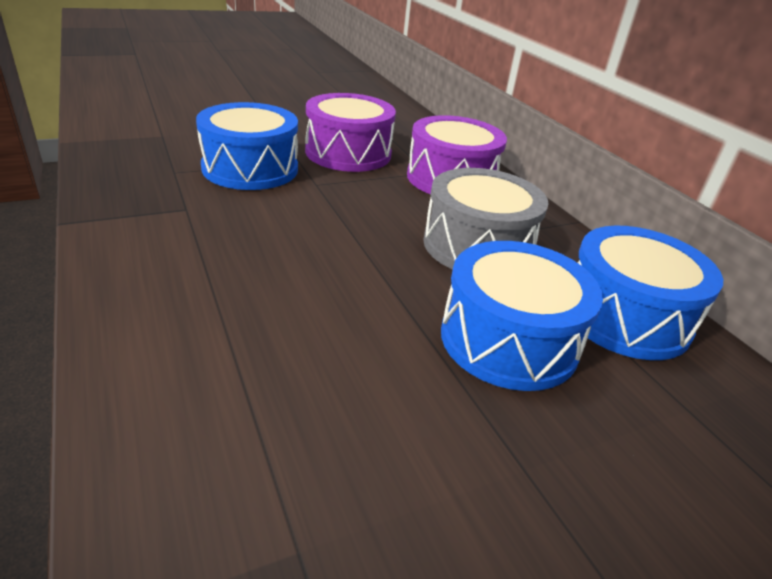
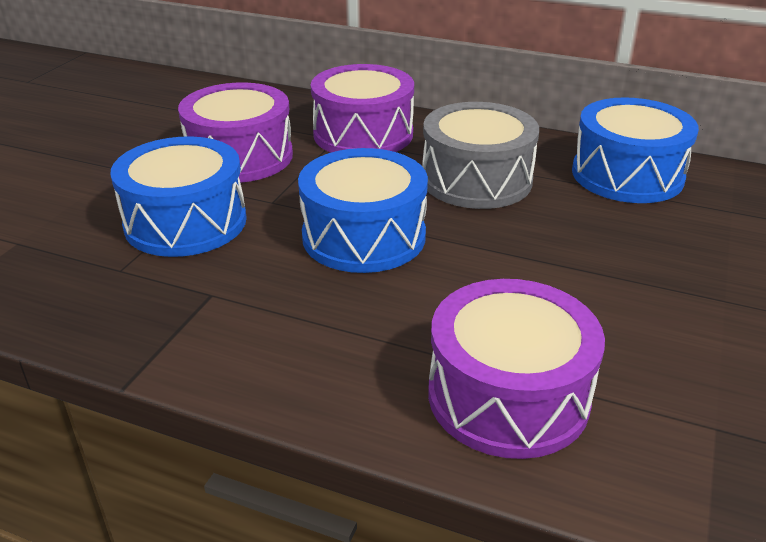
camera: 40 degrees left, 0 degrees up
(207, 384) = (508, 396): none -> purple drum
(508, 340) = (602, 233): blue drum -> blue drum (364, 236)

